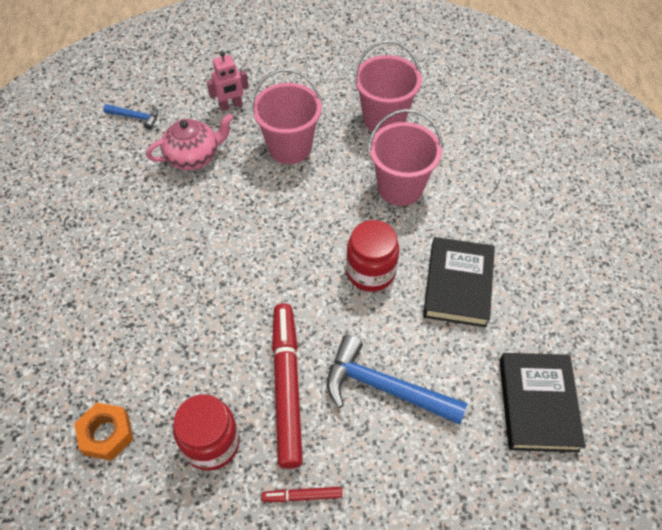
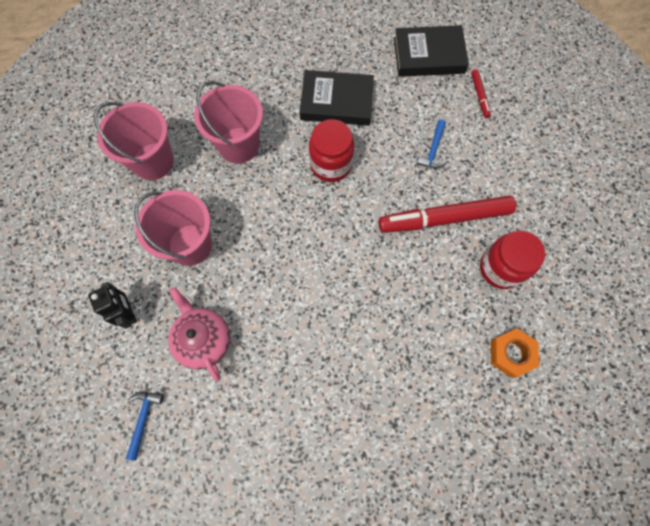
camera: 95 degrees left, 15 degrees up
(231, 106) = (129, 313): pink robot -> black robot
(302, 496) = (525, 199): red marker -> red marker (479, 96)
(384, 388) = (433, 150): blue hammer -> blue hammer, size x0.51

